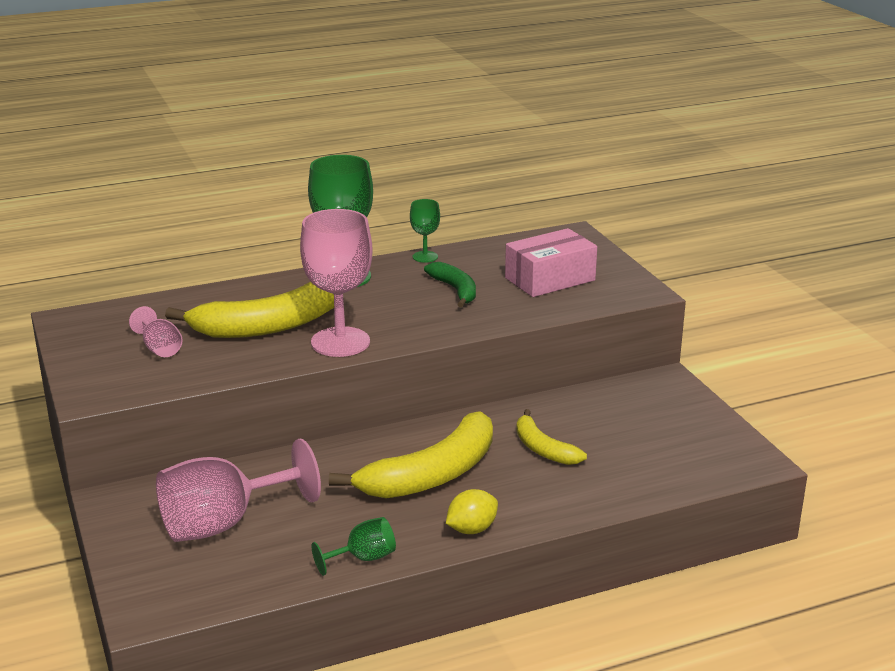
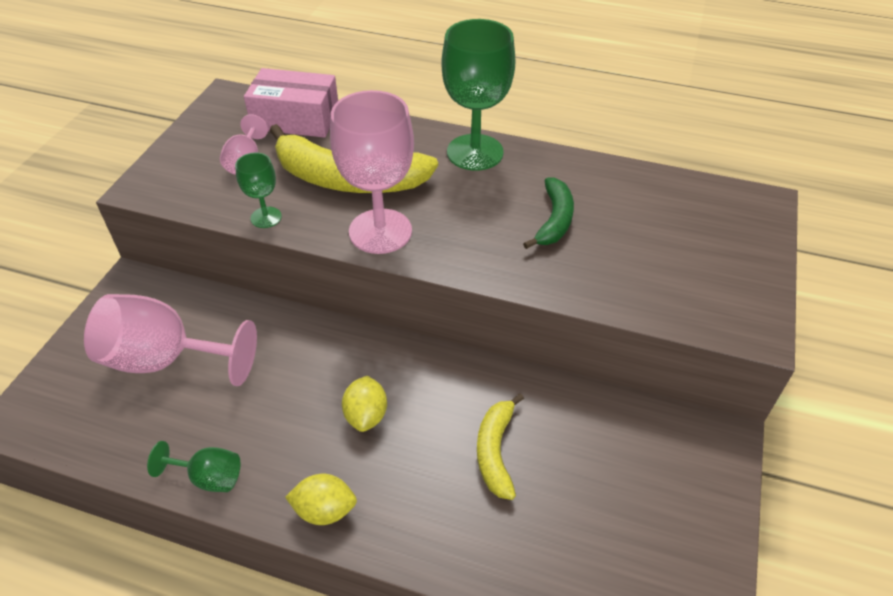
camera: 40 degrees right, 20 degrees up
(425, 257) = (574, 162): green goblet -> green goblet (266, 217)
(431, 475) = (366, 415): yellow banana -> yellow lemon
(550, 279) = (666, 254): pink box -> pink box (296, 119)

